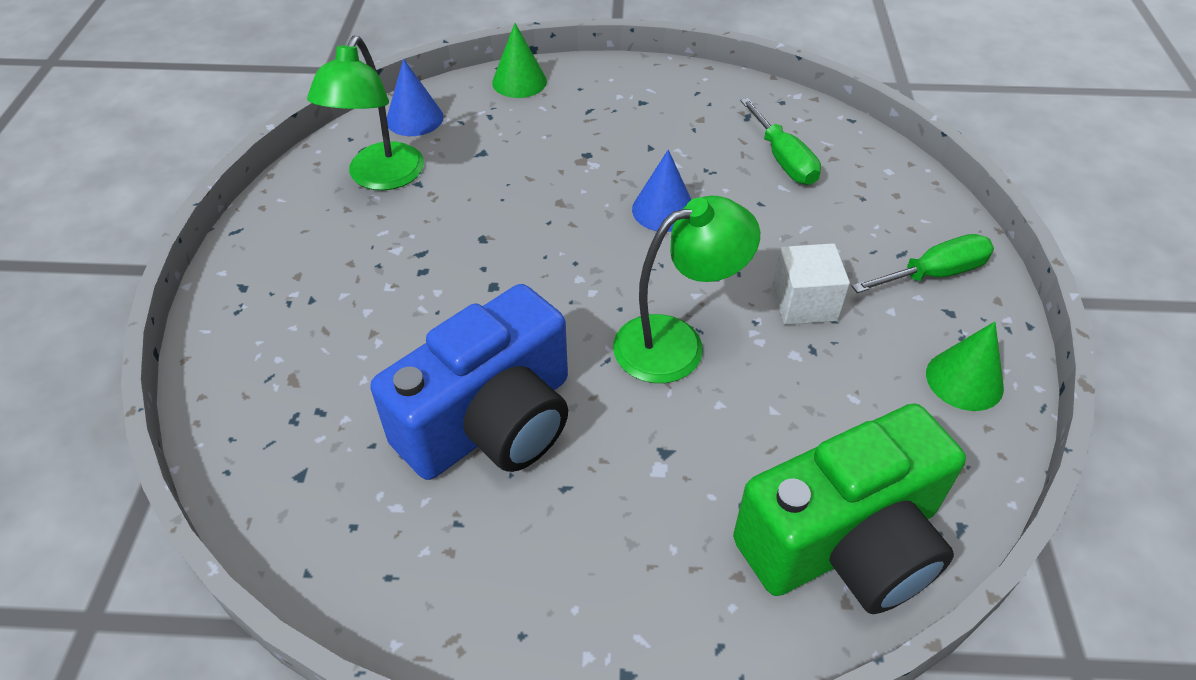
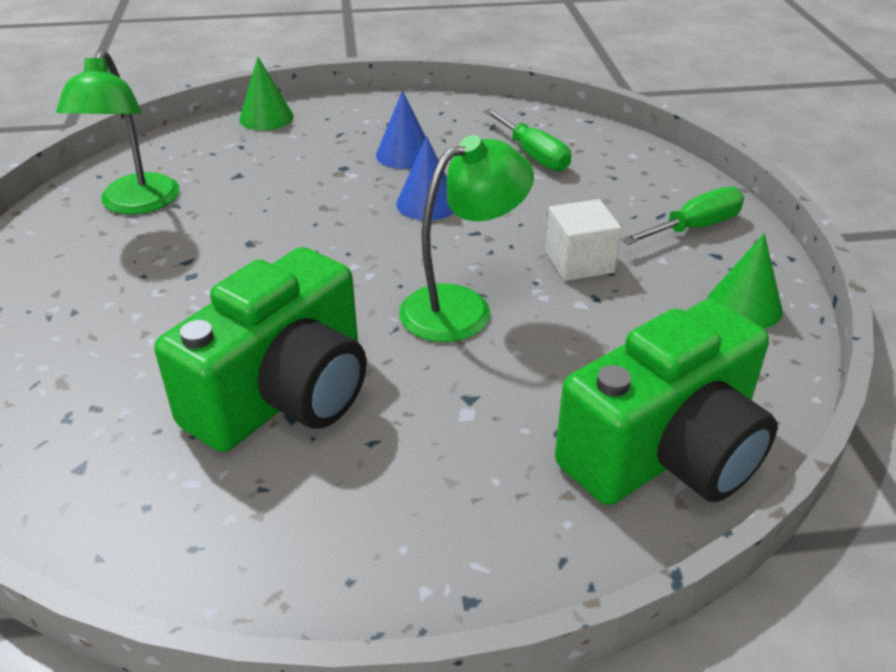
camera: 10 degrees left, 10 degrees down
(414, 118) = (164, 154): blue cone -> blue cone (404, 154)
(491, 422) = (284, 394): blue camera -> green camera

